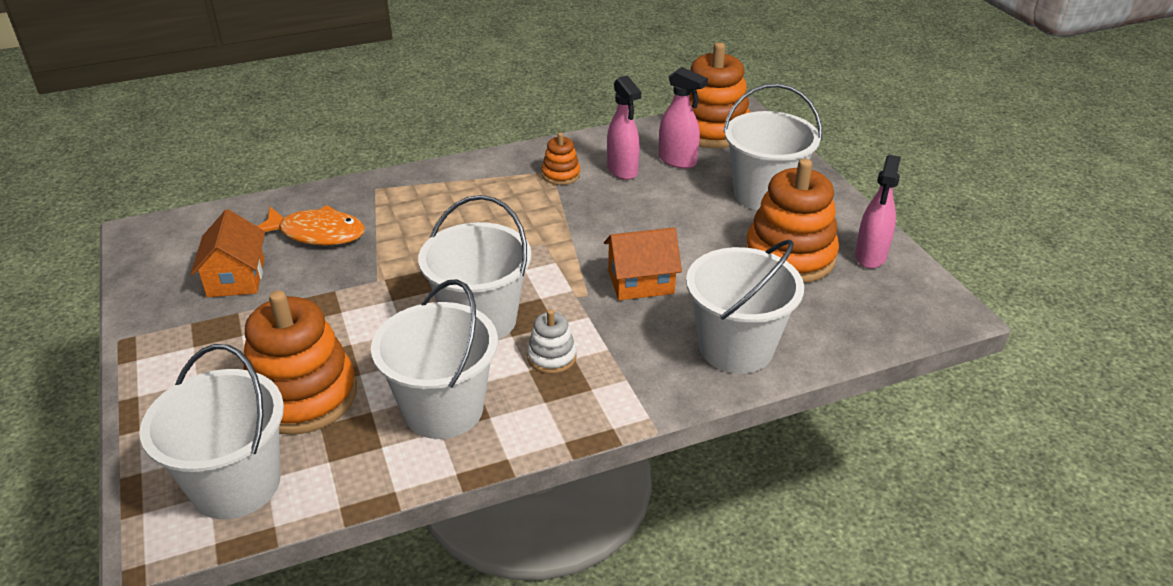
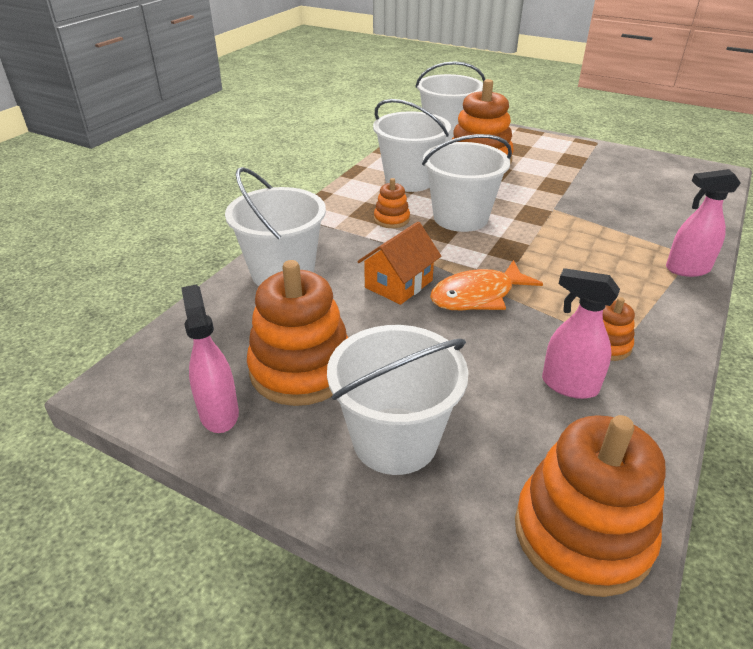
camera: 140 degrees right, 0 degrees up
(236, 278) = (620, 178): orange house -> none
(316, 233) = (644, 213): orange fish -> orange fish (478, 296)
(551, 357) = (391, 219): white stacking toy -> orange stacking toy
(678, 161) = (540, 437): pink spray bottle -> pink spray bottle (687, 269)

